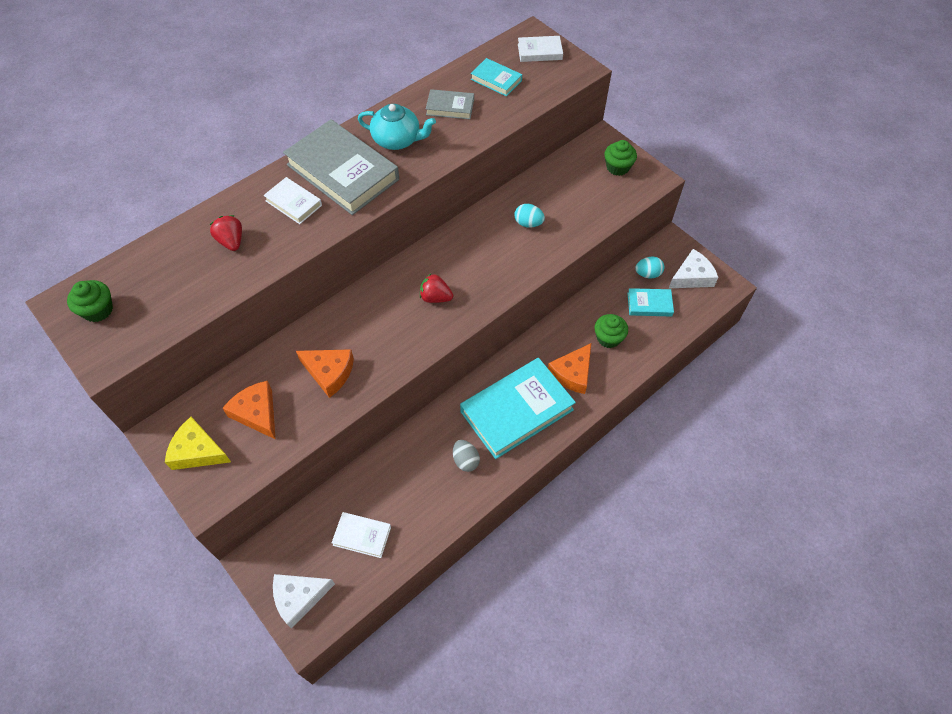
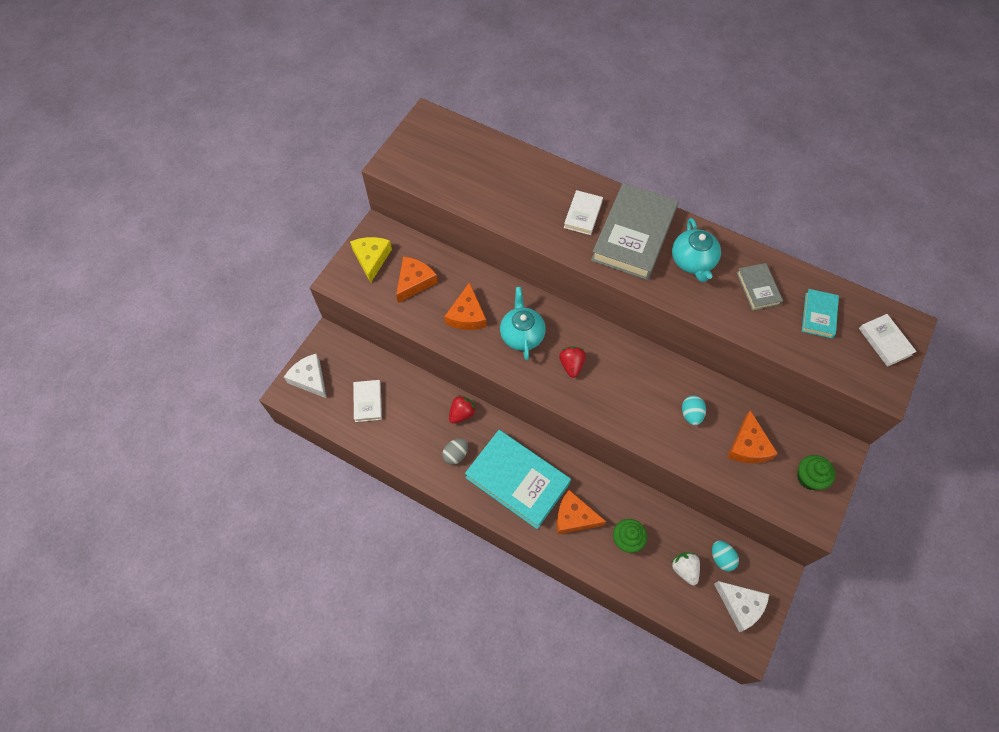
camera: 70 degrees right, 5 degrees up
(98, 310) = (430, 140): green cupcake -> none
(231, 241) = (525, 190): red strawberry -> red strawberry (462, 413)
(379, 329) = (522, 334): none -> turquoise teapot
(574, 195) = (748, 446): none -> orange cheese
(649, 304) = (684, 569): turquoise book -> white strawberry

